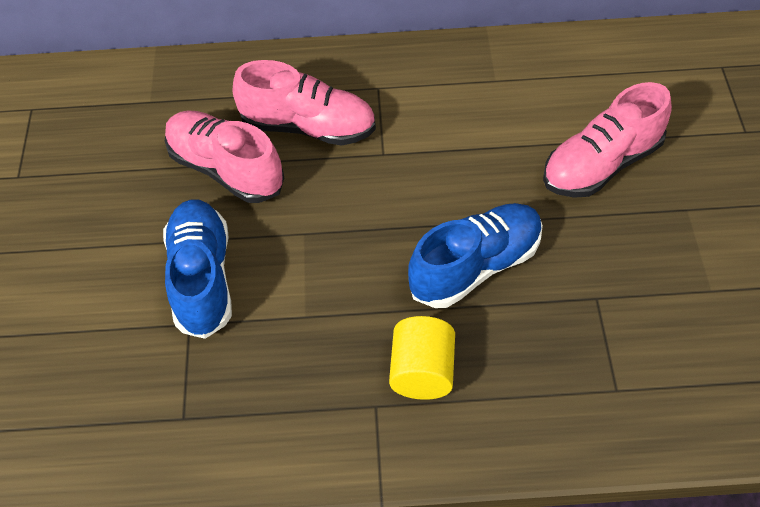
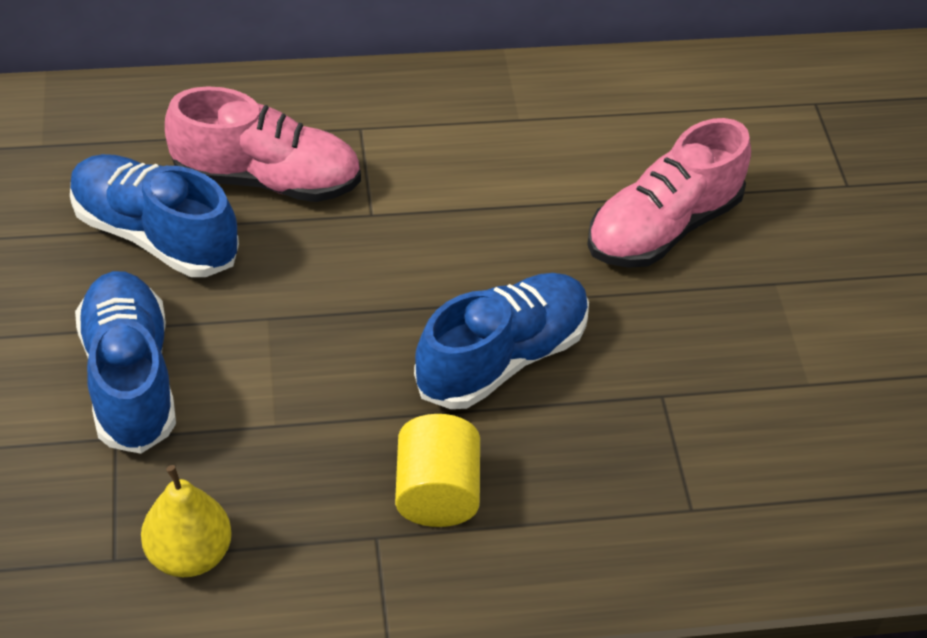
camera: 10 degrees left, 5 degrees down
(225, 169) = (154, 235): pink shoe -> blue shoe
(238, 415) = (189, 554): none -> yellow pear

